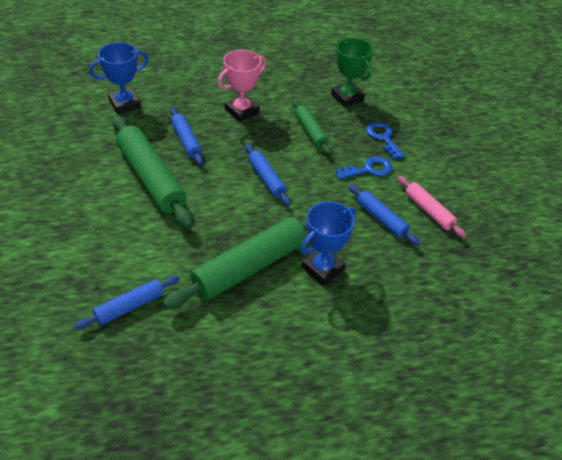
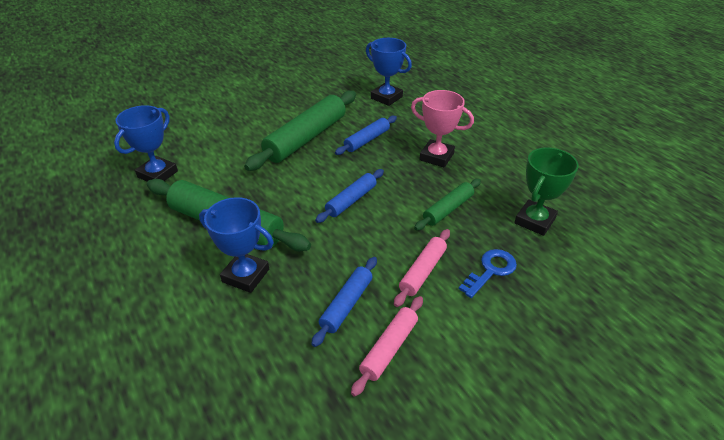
camera: 70 degrees right, 5 degrees down
(129, 306) = (157, 174): blue rolling pin -> blue trophy
(368, 169) = (423, 271): blue key -> pink rolling pin

